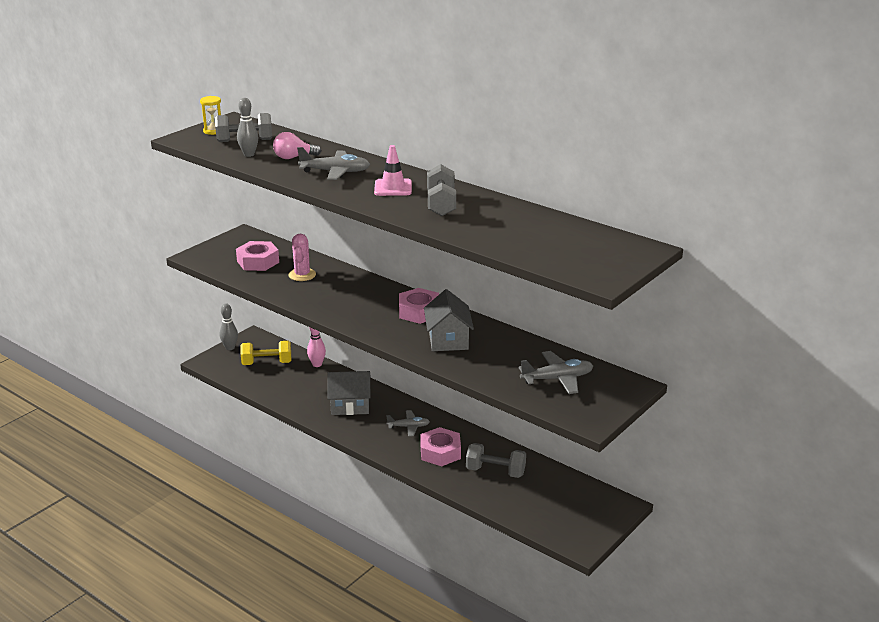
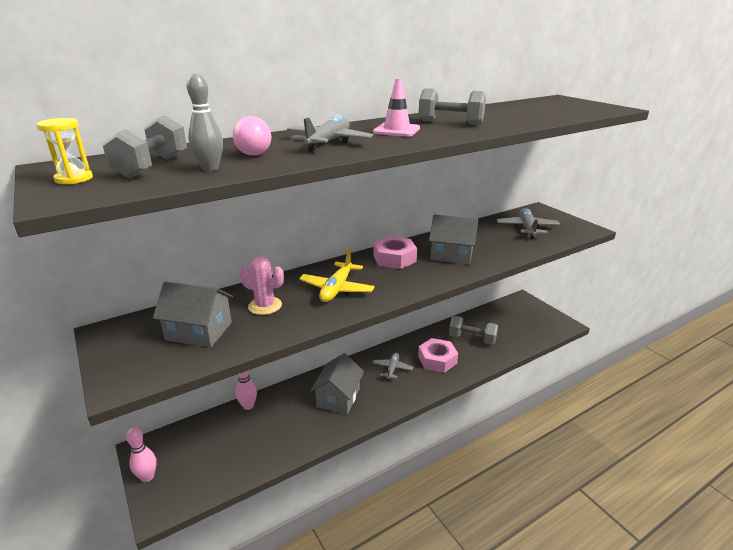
camera: 70 degrees left, 0 degrees up
(230, 348) = (147, 477): grey bowling pin -> pink bowling pin
(258, 262) = (199, 331): pink nut -> grey house
(267, 363) = (212, 447): yellow dumbbell -> none
(344, 296) = (337, 289): none -> yellow plane
(495, 471) = (472, 339): grey dumbbell -> grey dumbbell turned 75 degrees clockwise

